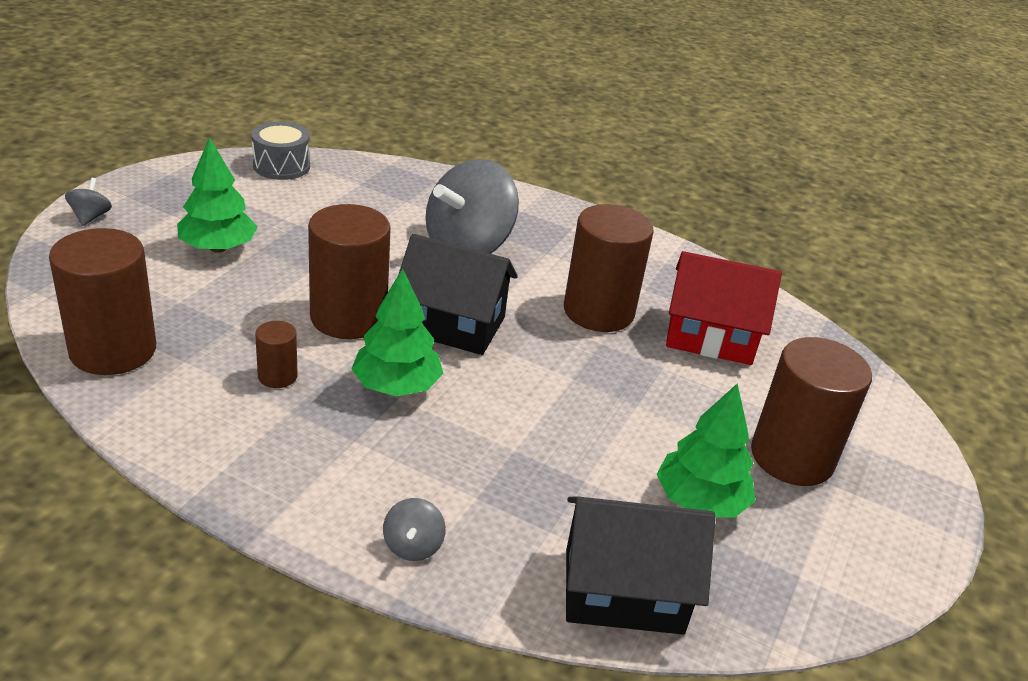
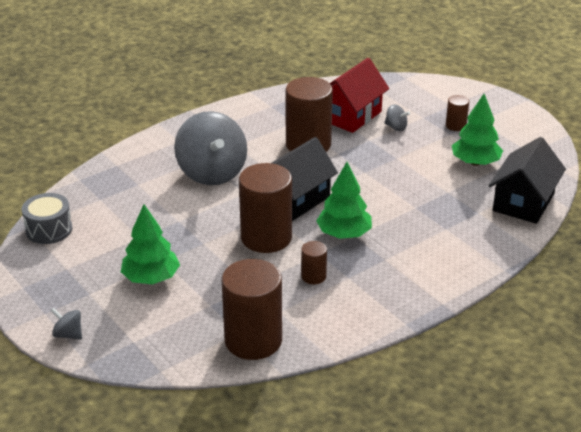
camera: 60 degrees left, 0 degrees up
(413, 546) = (473, 257): grey spinning top -> grey spinning top (396, 127)
(792, 457) = (456, 125): brown cylinder -> brown cylinder, size x0.47

